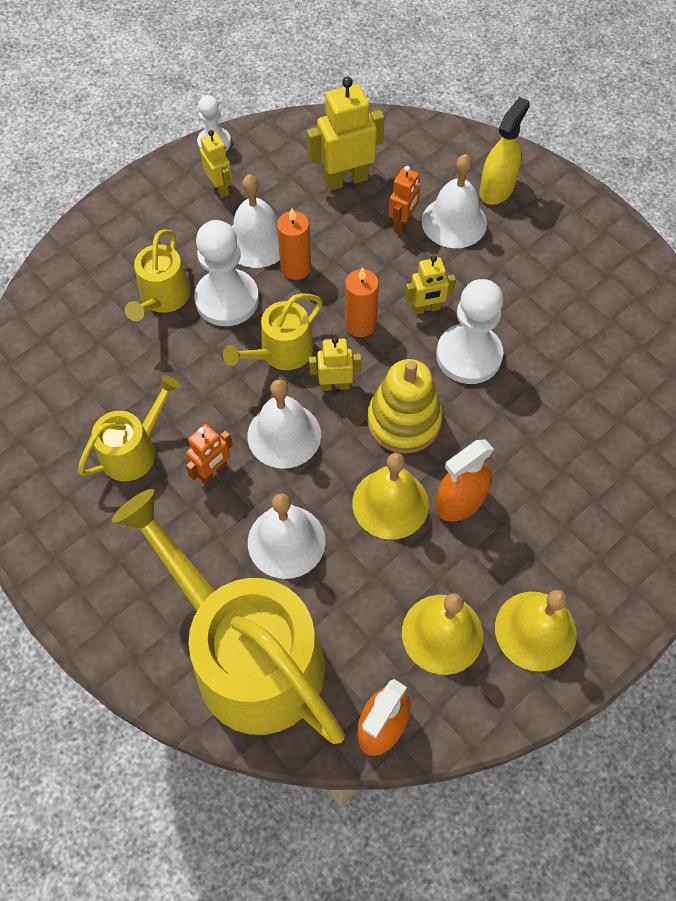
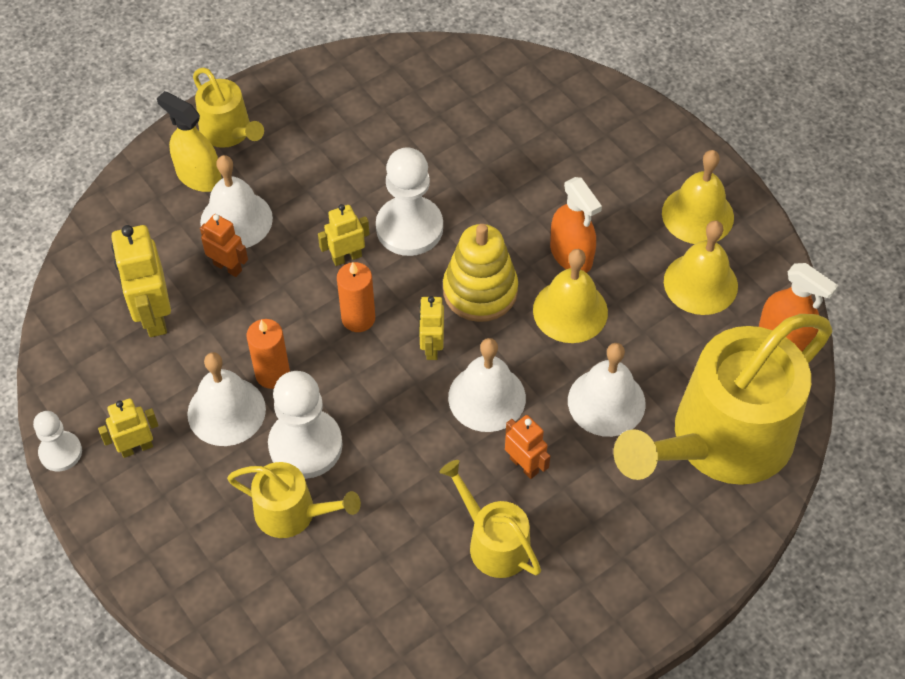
camera: 85 degrees left, 5 degrees down
(281, 352) = (384, 394): yellow watering can -> yellow watering can (229, 132)
(426, 308) = (346, 257): yellow robot -> yellow robot turned 105 degrees counterclockwise

